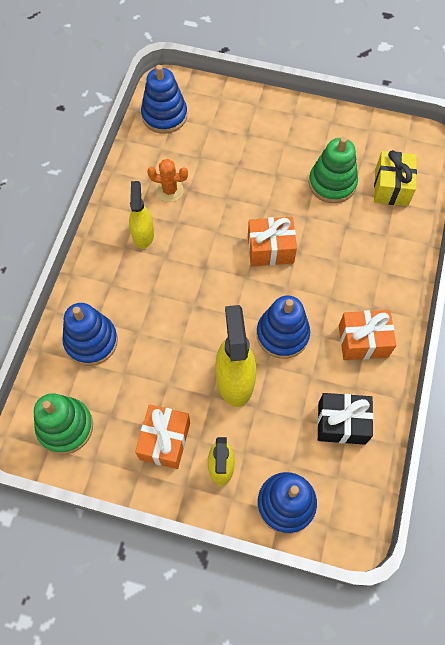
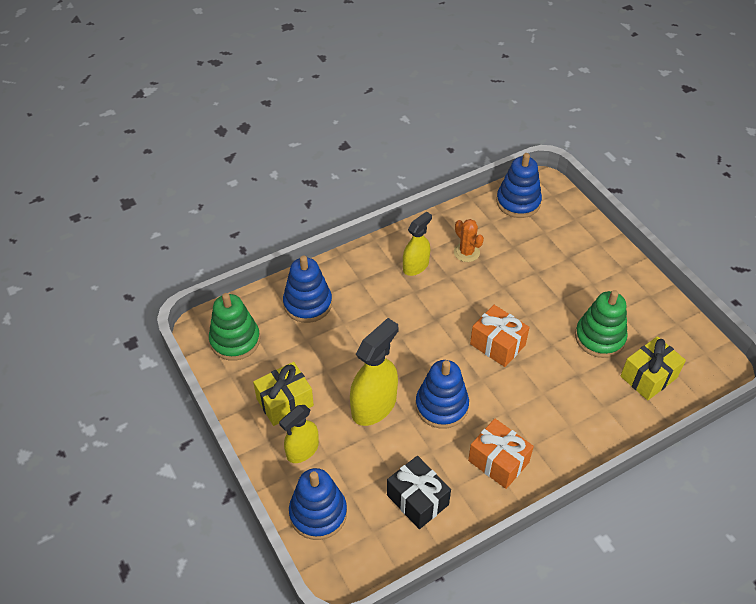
camera: 45 degrees right, 15 degrees down
(165, 441) = (285, 402): orange gift -> yellow gift

